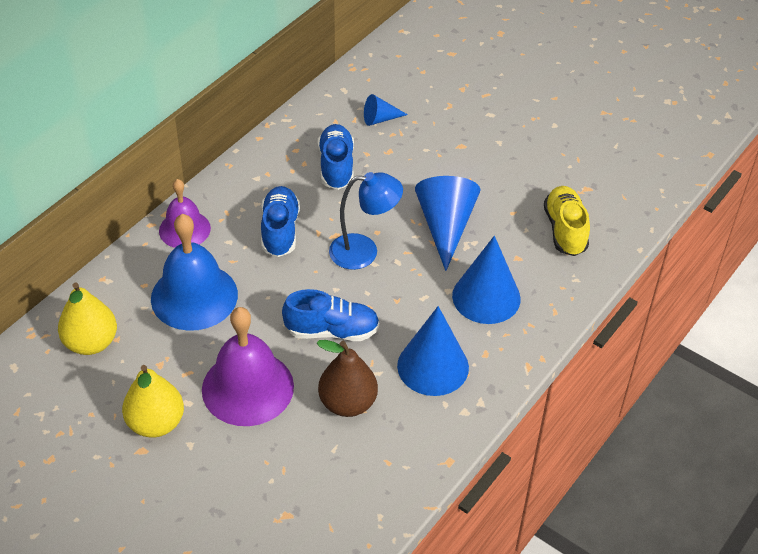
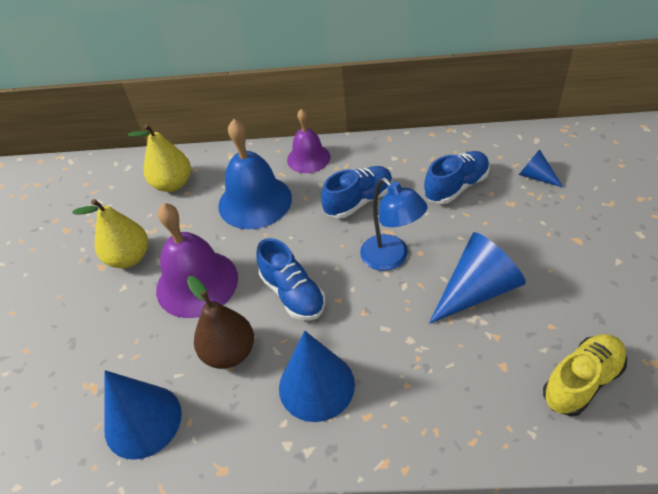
camera: 60 degrees right, 0 degrees up
(486, 297) = (431, 373): blue cone -> blue cone (143, 421)

